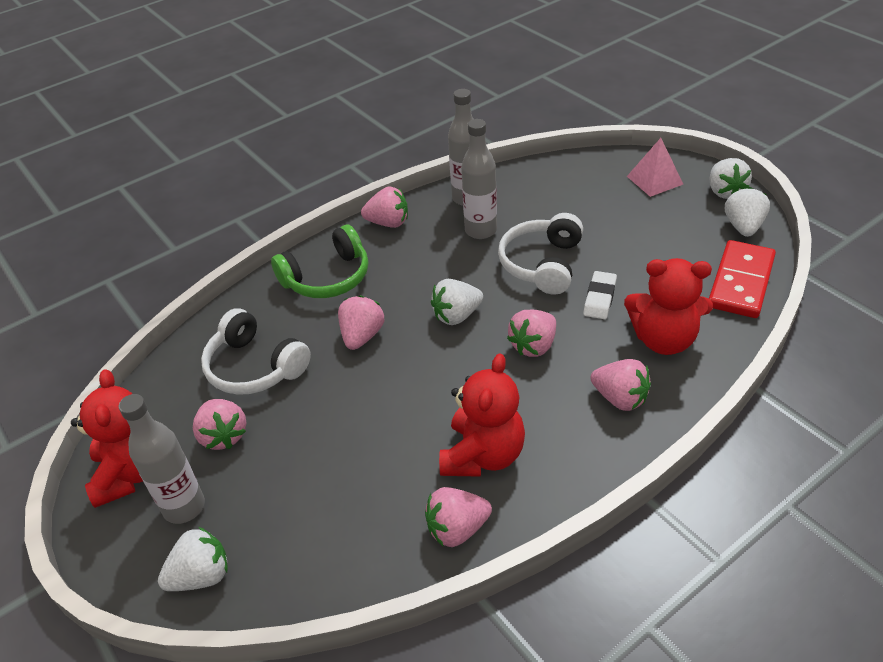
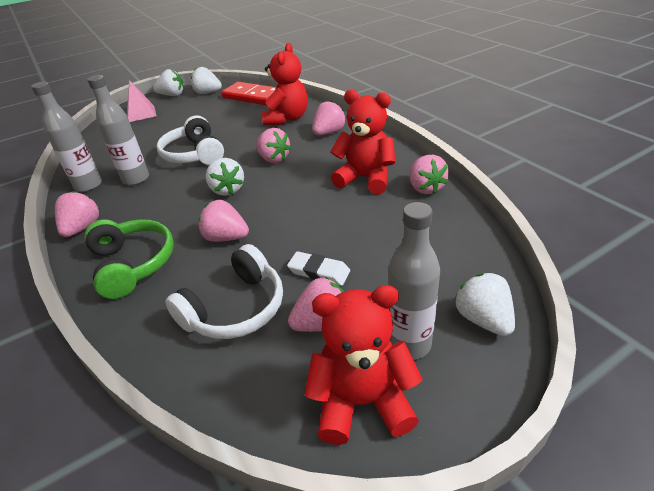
camera: 85 degrees left, 5 degrees down
(542, 264) = (194, 154): white headphones -> white headphones turned 45 degrees clockwise
(599, 298) = (241, 135): white eraser -> white eraser (319, 271)

